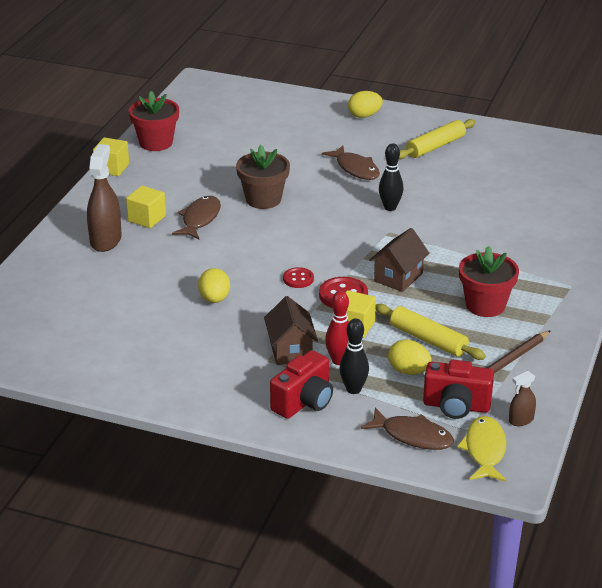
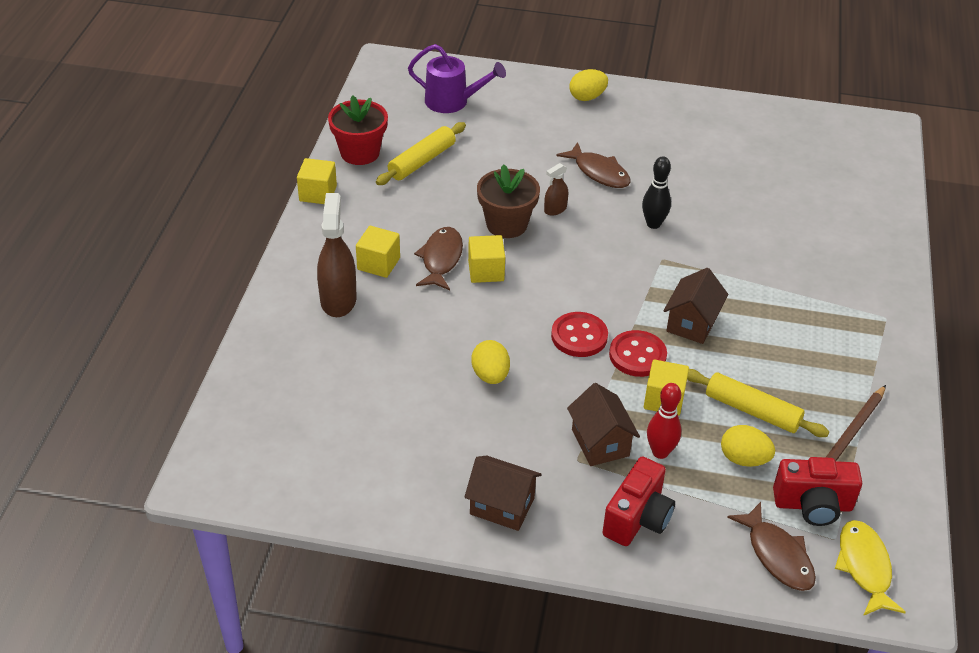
camera: 10 degrees left, 10 degrees up
(194, 384) = (502, 506): none -> brown house
(235, 230) = (486, 271): none -> yellow cube
(247, 112) = (453, 102): none -> purple watering can
(298, 279) = (579, 336): red button -> red button, size x1.56
(353, 389) = (689, 493): black bowling pin -> none
(413, 436) = (777, 555): brown fish -> brown fish turned 45 degrees clockwise
(435, 146) = (678, 134): yellow rolling pin -> yellow rolling pin (422, 161)
(485, 305) = (801, 354): red flower pot -> none
(521, 420) = (891, 517): brown spray bottle -> brown spray bottle (555, 209)

